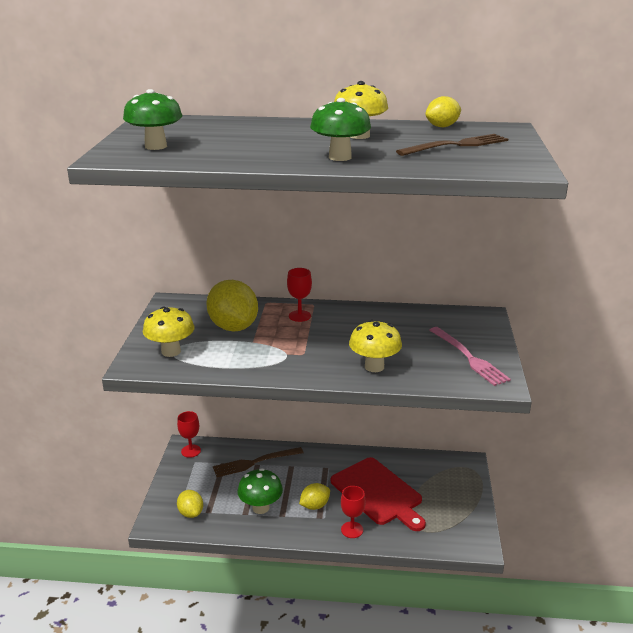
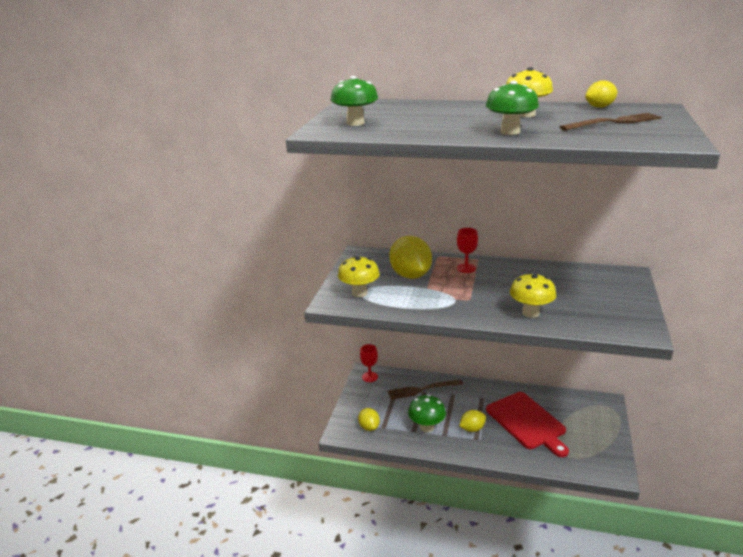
camera: 10 degrees right, 0 degrees up
(352, 530) = (504, 451): red goblet -> none
(469, 358) = (616, 309): pink fork -> none

